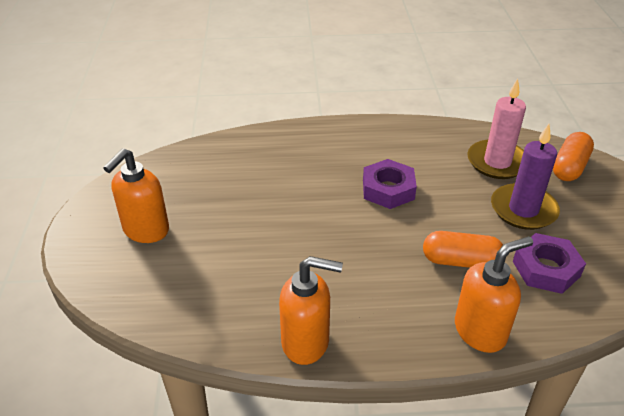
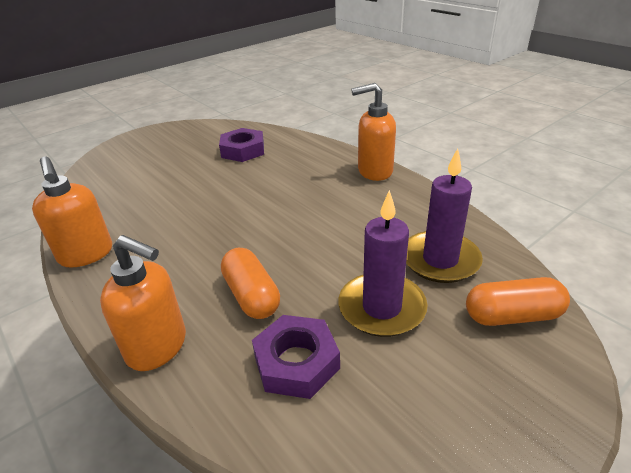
camera: 55 degrees right, 5 degrees down
(145, 230) = (159, 152): orange soap dispenser -> orange soap dispenser (374, 171)
(388, 189) = (311, 217): purple nut -> purple nut (243, 150)
(497, 162) = (440, 260): pink candle -> purple candle

